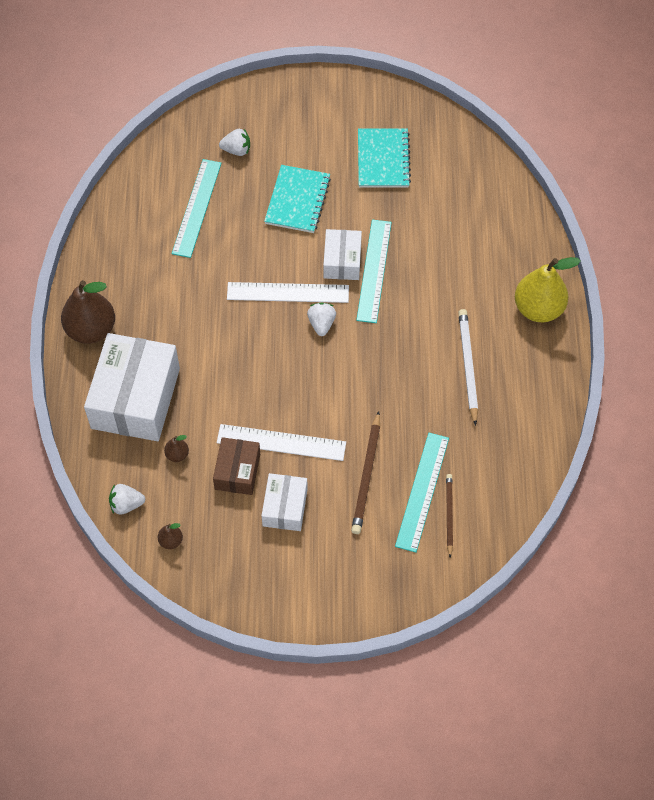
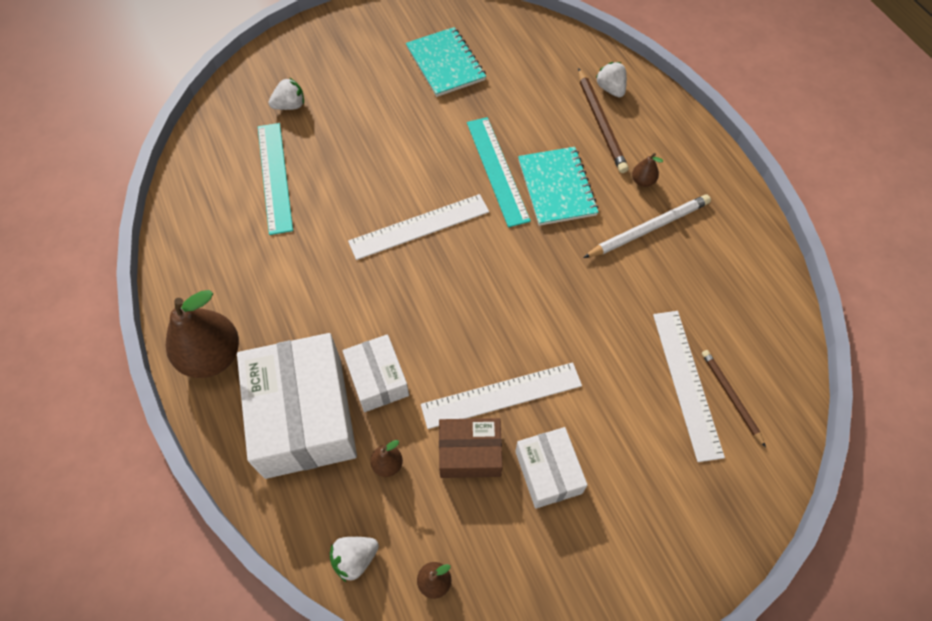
camera: 25 degrees left, 0 degrees up
(237, 471) = (470, 453): brown box -> brown box turned 75 degrees counterclockwise
(297, 200) = (380, 131): turquoise notebook -> turquoise notebook (556, 187)
(321, 324) = (473, 245): white strawberry -> white strawberry (610, 89)
(342, 261) = (459, 173): white box -> white box (377, 379)
(367, 475) = (617, 391): brown pencil -> brown pencil (601, 123)
(422, 491) = (686, 383): turquoise ruler -> white ruler
(467, 366) = (648, 228): white pencil -> white pencil turned 90 degrees clockwise
(487, 326) = (643, 181): none -> brown pear
(538, 309) = (680, 145): yellow pear -> none

